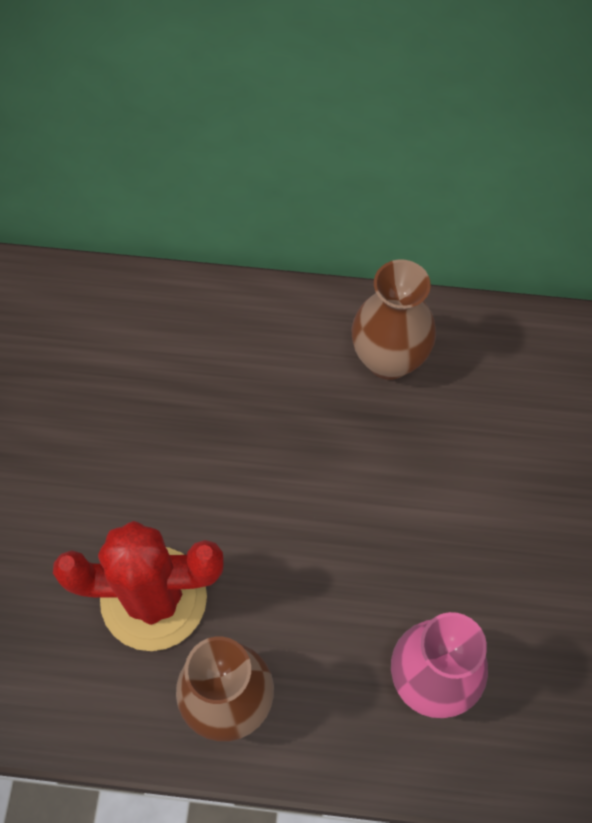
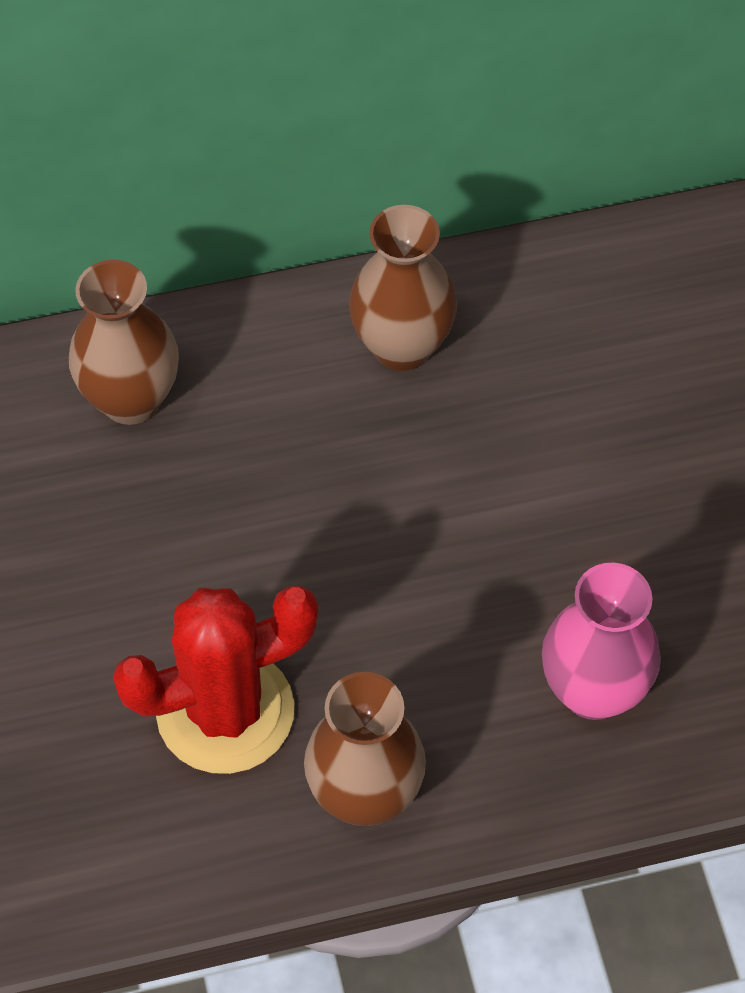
camera: 20 degrees left, 5 degrees down
(181, 337) = (131, 399): none -> brown vase

